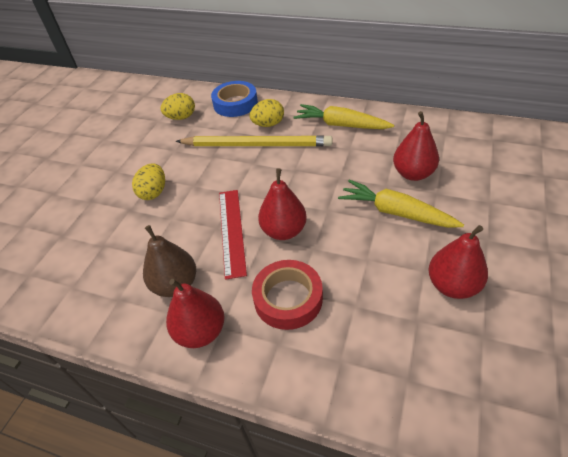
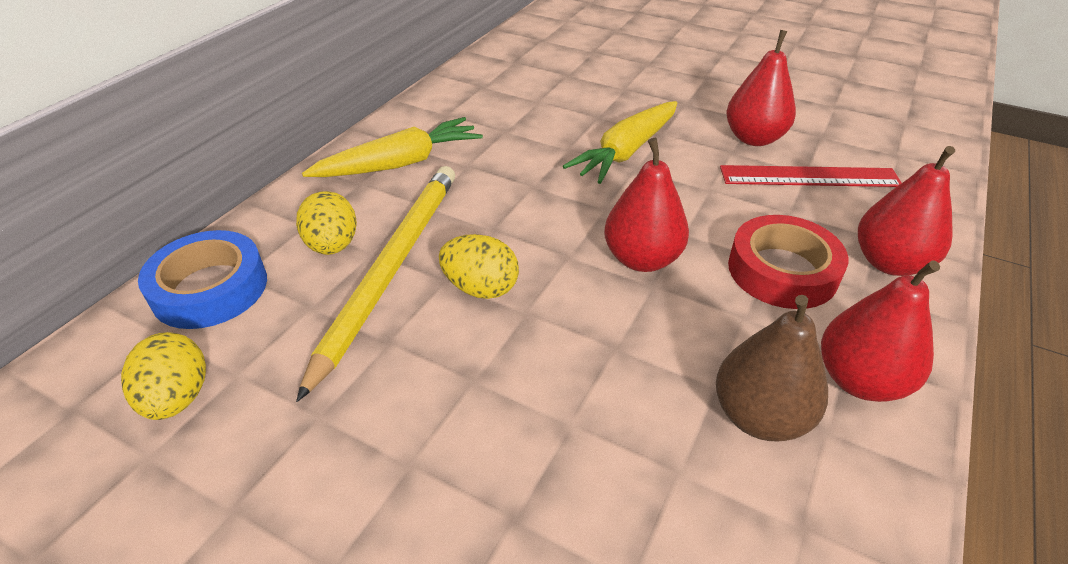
camera: 85 degrees left, 5 degrees down
(154, 192) = (468, 461): yellow egg -> yellow egg (481, 288)
(231, 231) = (630, 324): red ruler -> red ruler (809, 177)
(341, 125) = (400, 163): yellow carrot -> yellow carrot turned 150 degrees counterclockwise
(413, 173) = (553, 125): red pear -> red pear (889, 263)

